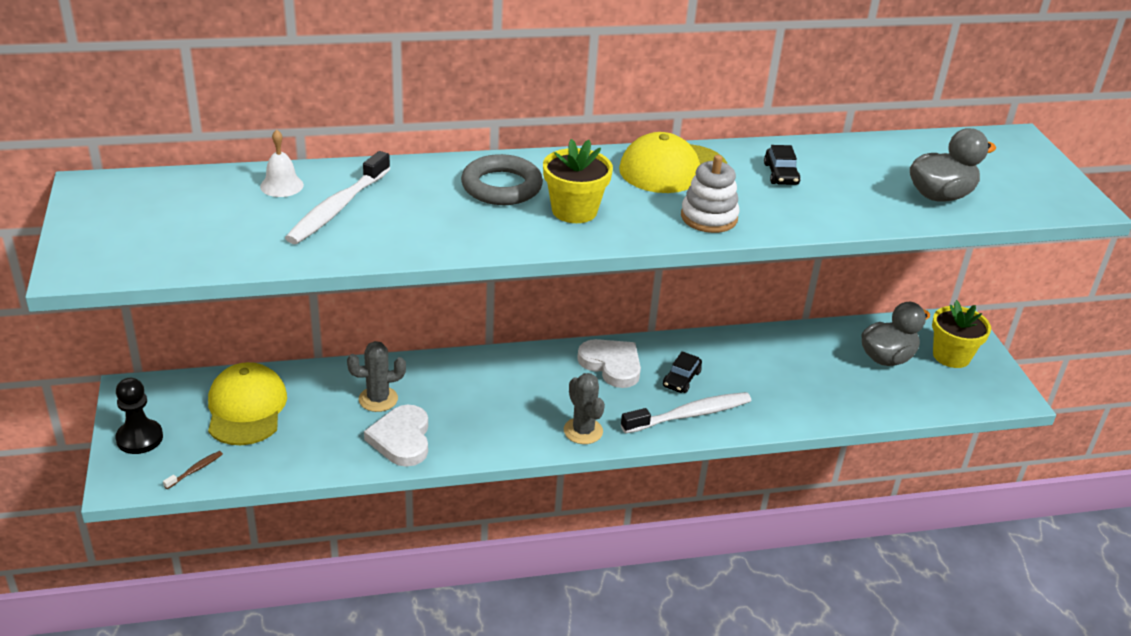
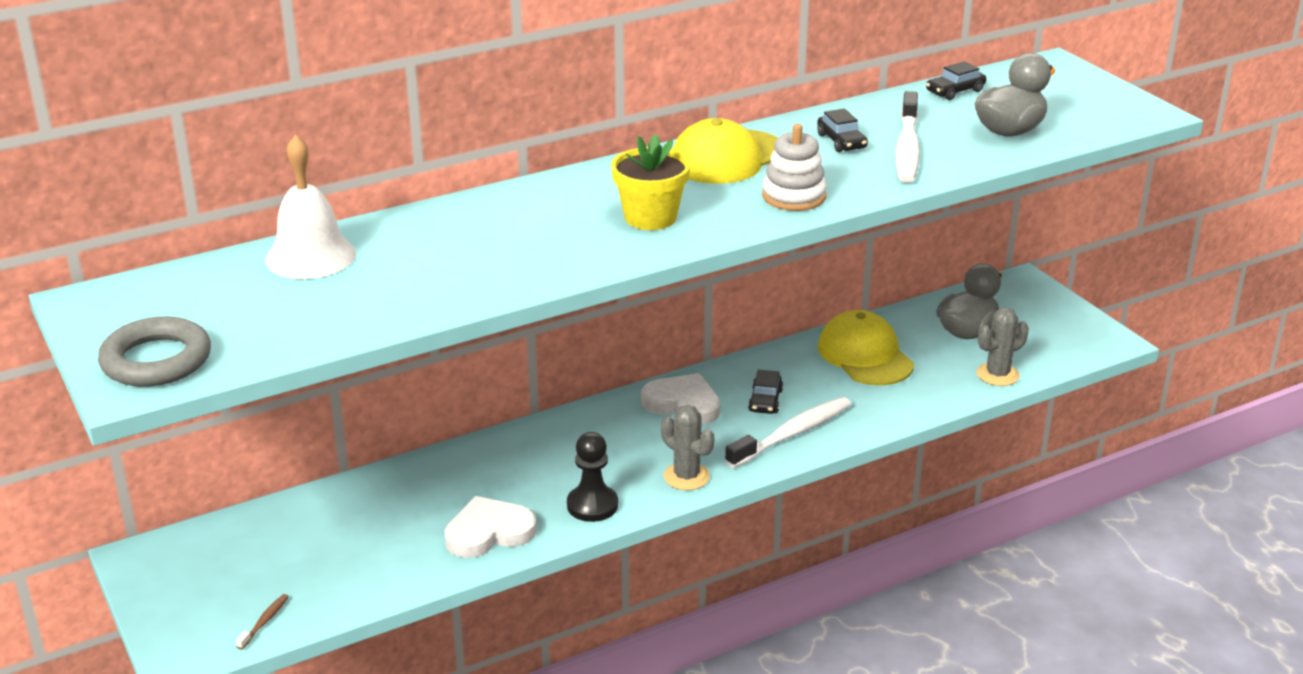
camera: 15 degrees left, 5 degrees down
(139, 438) = (177, 605): black pawn -> black pawn (592, 505)
(246, 408) = (289, 543): yellow cap -> yellow cap (865, 355)
(281, 185) = (310, 256): white bell -> white bell, size x1.77
(337, 208) = (390, 266): white toothbrush -> white toothbrush (907, 148)
(378, 399) = (439, 498): grey cactus -> grey cactus (997, 375)
(401, 439) = (489, 532): white heart -> white heart turned 90 degrees clockwise
(501, 186) = (557, 209): grey ring -> grey ring (156, 360)
(910, 147) = (955, 91): none -> black car
(951, 356) = (1031, 316): yellow flower pot -> none

